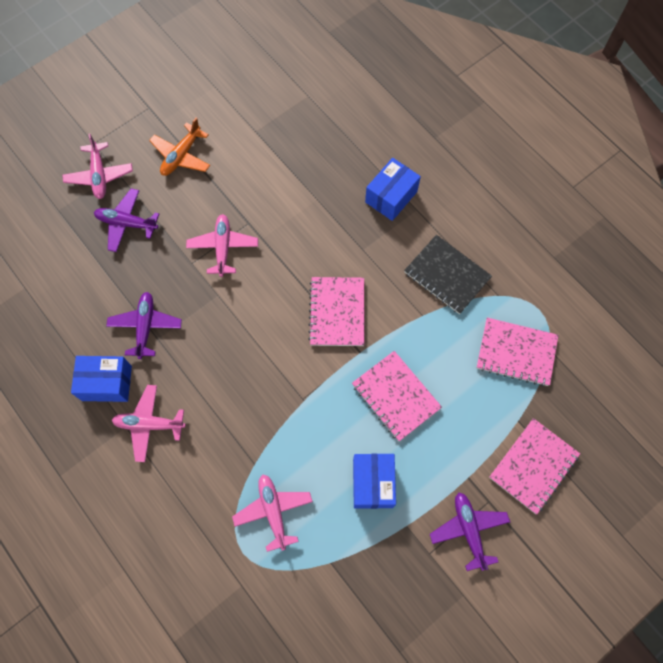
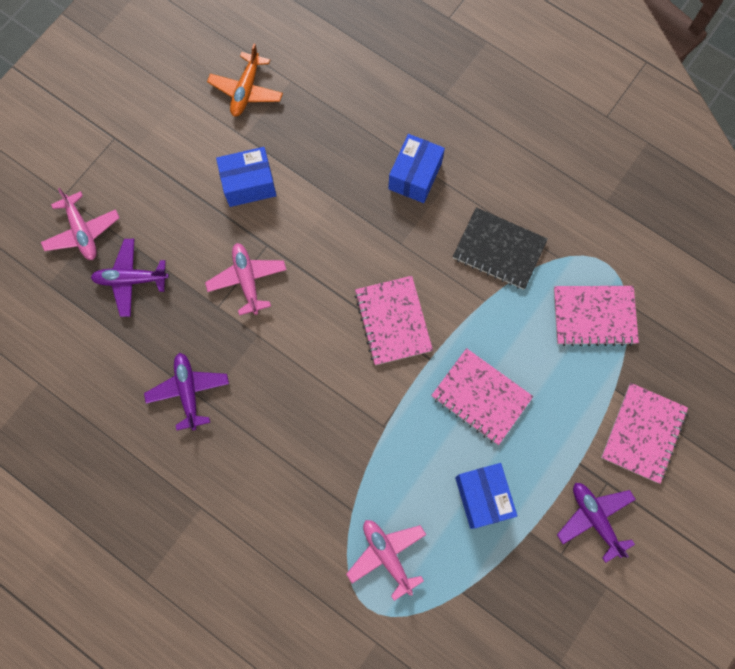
camera: 15 degrees left, 5 degrees up
(107, 383) = (165, 465): blue box -> blue box (249, 184)
(149, 424) = (226, 498): pink plane -> none
(181, 155) = (169, 185): orange plane -> orange plane (246, 90)

